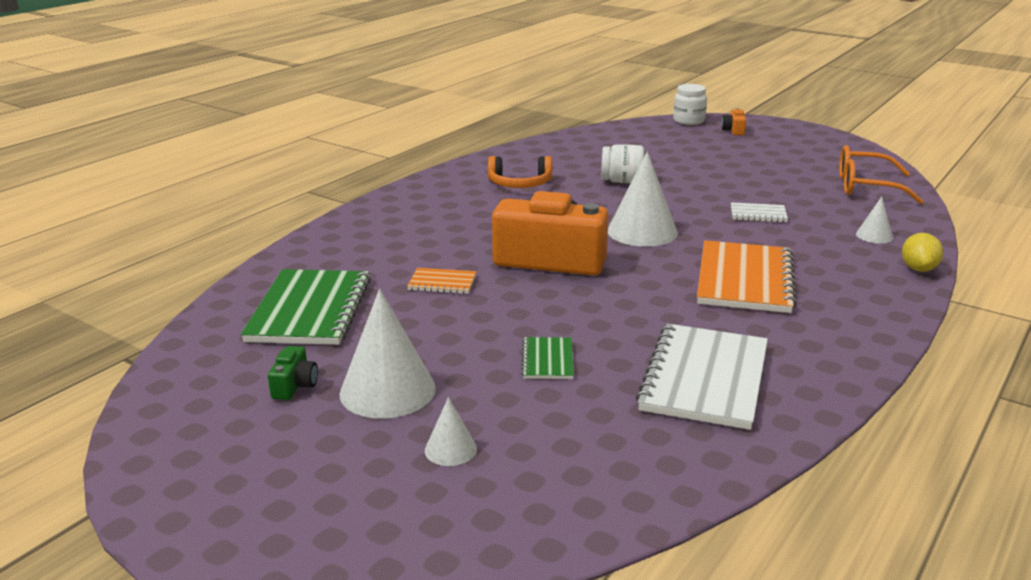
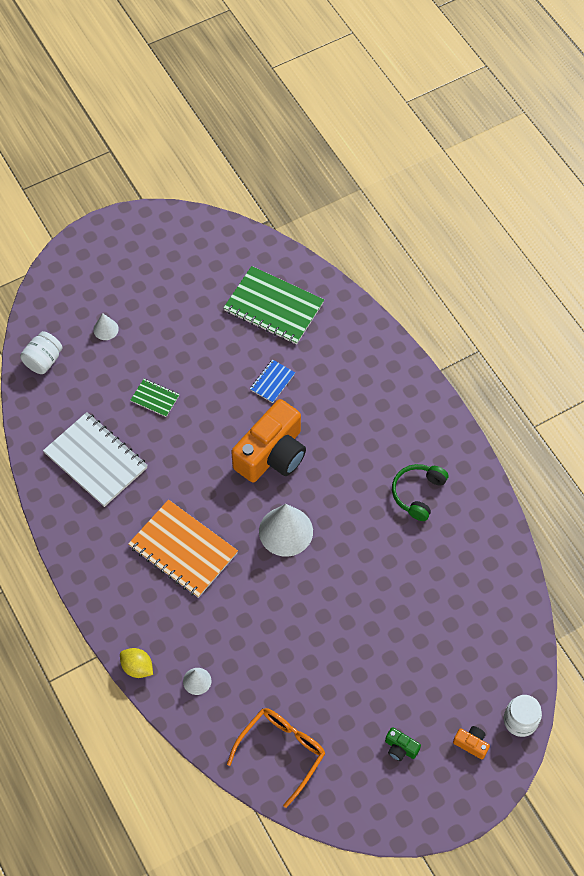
camera: 115 degrees right, 35 degrees up
(295, 385) = (195, 283): green camera -> green camera (400, 748)
(387, 390) = (168, 319): white cone -> none
(442, 283) = (272, 382): orange notebook -> blue notebook
(519, 184) = (418, 493): orange headphones -> green headphones
(622, 181) = (387, 570): white jar -> white jar (43, 360)
(758, 214) = (273, 628): white notebook -> none

